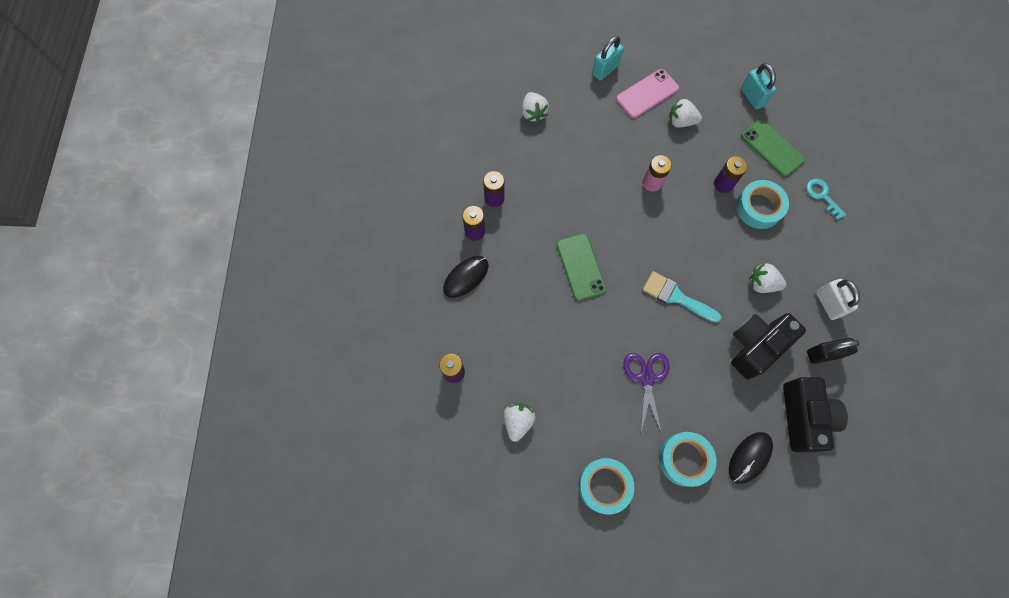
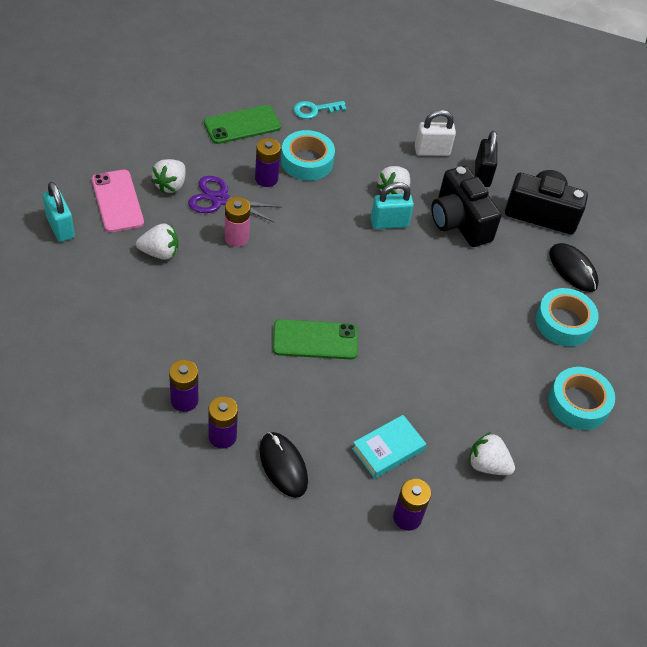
camera: 80 degrees left, 20 degrees down
(505, 344) = (388, 449): none -> turquoise book
(533, 113) = (82, 319): white strawberry -> white strawberry (160, 252)
(646, 378) = (468, 324): purple scissors -> purple scissors (219, 199)
(676, 297) = (383, 266): turquoise brush -> none
(752, 97) = (172, 116): turquoise padlock -> turquoise padlock (389, 223)

